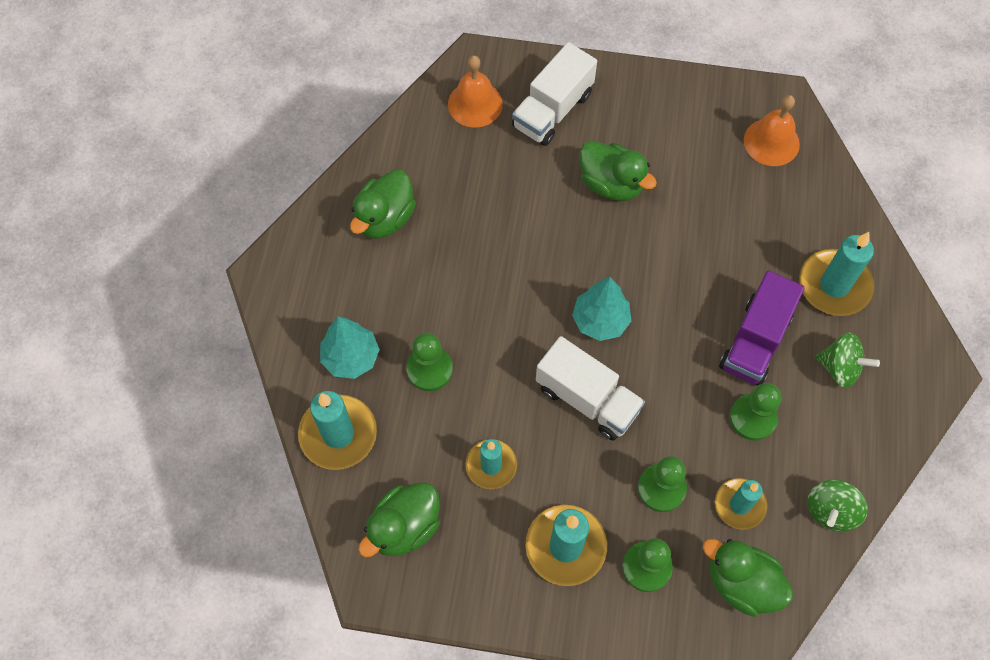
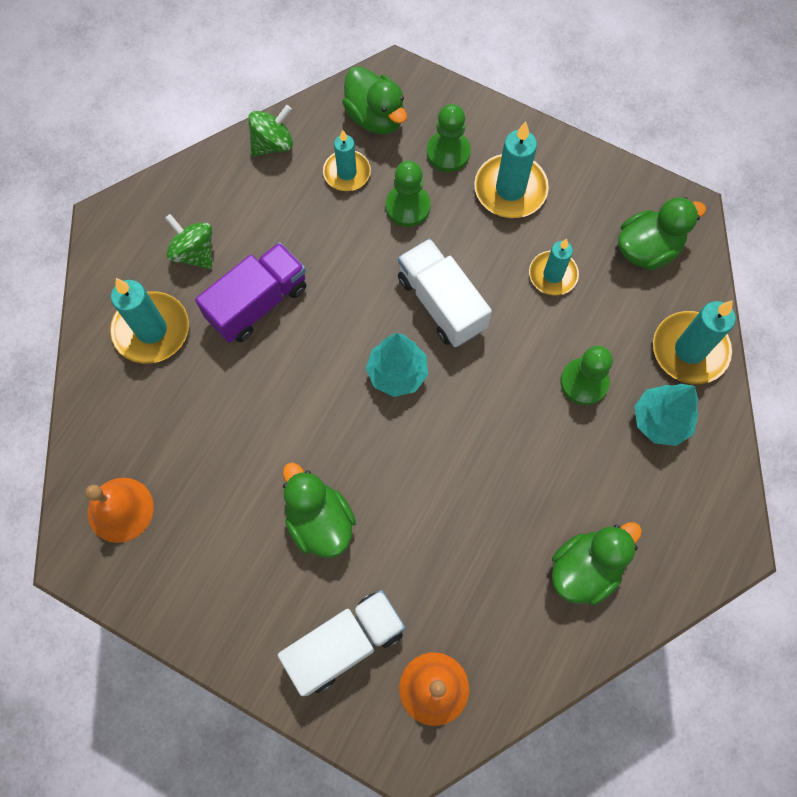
camera: 160 degrees left, 5 degrees up
(753, 418) = (298, 237): green pawn -> none

